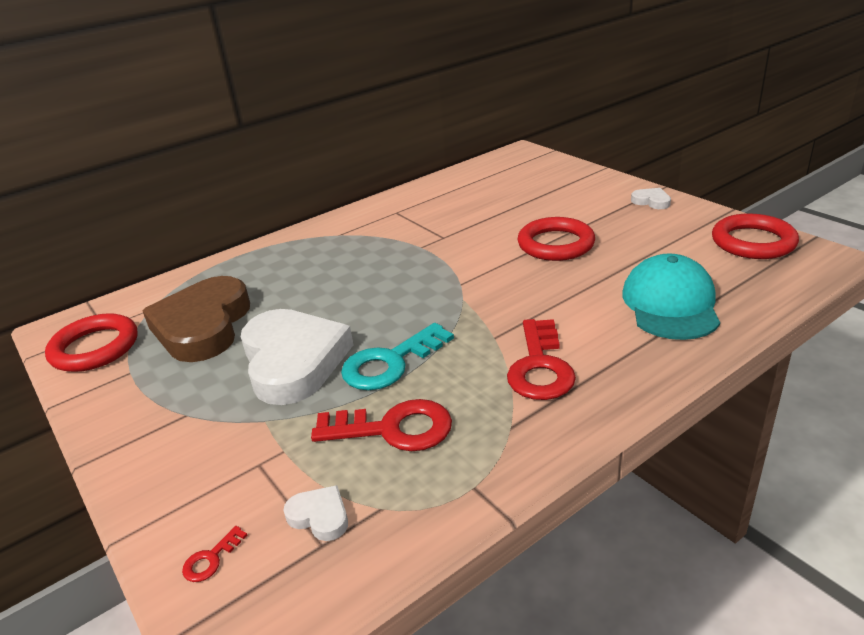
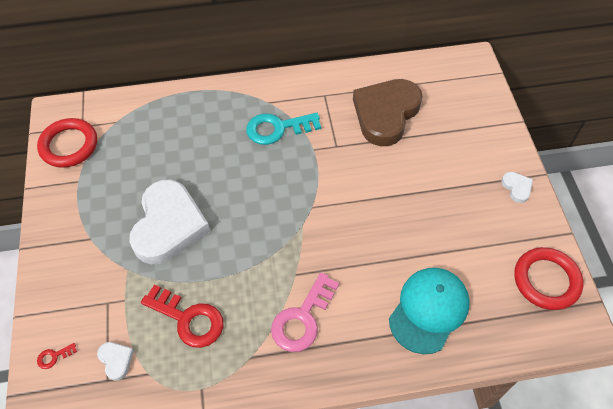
camera: 25 degrees right, 25 degrees up
(203, 326) = (136, 159): brown heart -> brown heart (386, 114)
(390, 363) = (220, 261): turquoise key -> turquoise key (277, 129)
(540, 367) = (302, 318): red key -> pink key
(555, 244) = (405, 200): red ring -> none

